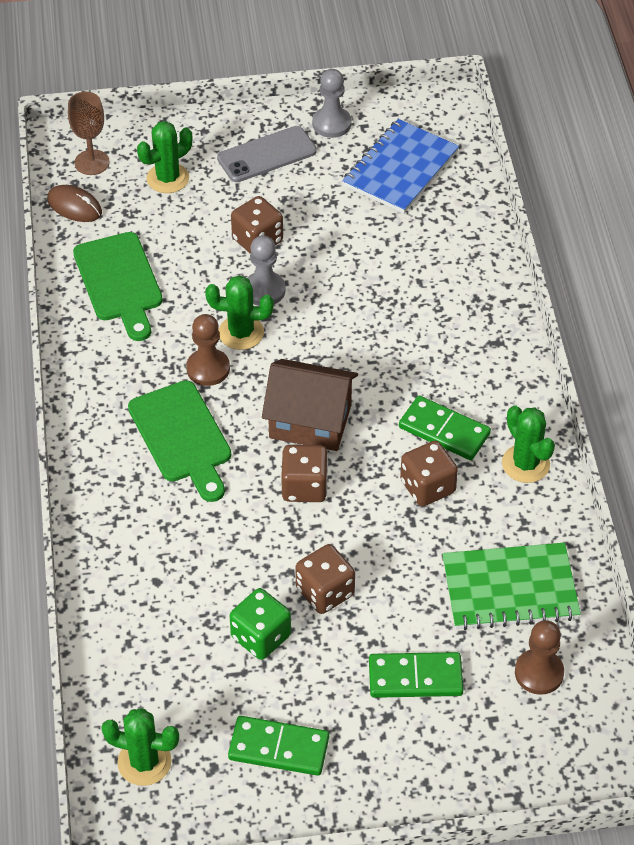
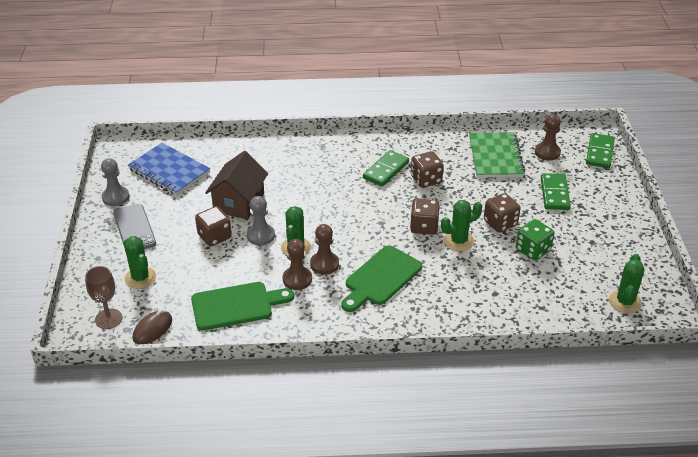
camera: 85 degrees left, 10 degrees down
(174, 341) = (297, 279): none -> brown pawn
(182, 437) = (381, 278): green cutting board -> green cutting board turned 150 degrees clockwise
(279, 748) = (606, 246): green domino -> green domino (599, 152)
(310, 421) = (373, 221): brown house -> brown house (239, 202)
(525, 464) = (412, 144): green cactus -> green cactus (458, 241)

